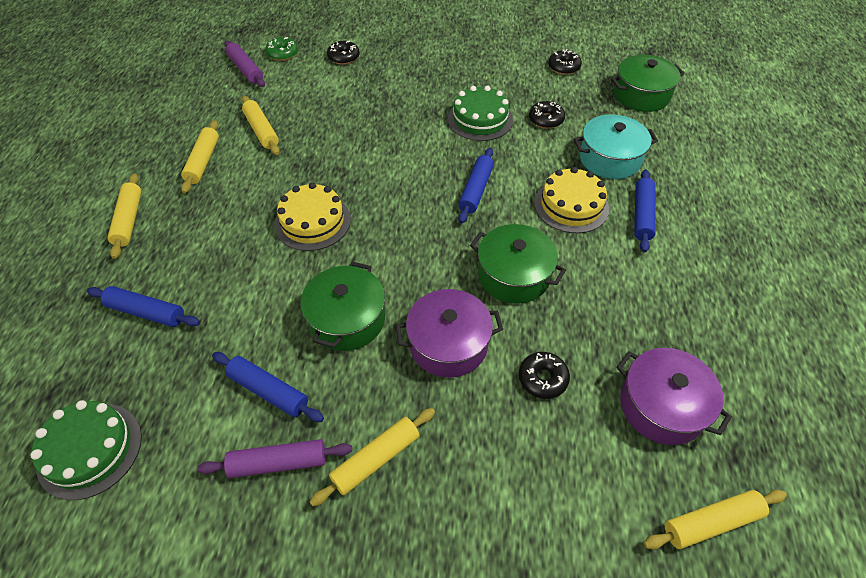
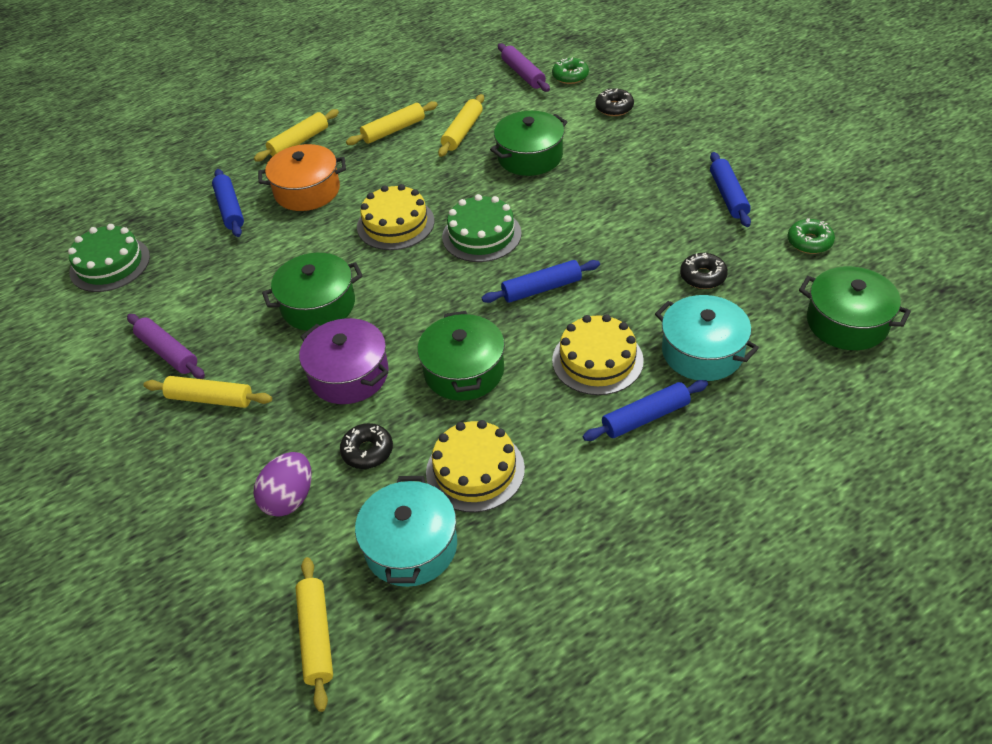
camera: 55 degrees right, 5 degrees down
(199, 249) = (307, 191): none -> orange pot
(246, 69) = (523, 74): purple rolling pin -> purple rolling pin turned 45 degrees counterclockwise
(269, 391) = (219, 309): blue rolling pin -> blue rolling pin (728, 196)
(337, 117) = (530, 156): none -> green pot
(480, 119) = (642, 235): green cake -> green cake (481, 235)
(549, 461) = (289, 498): none -> purple egg
(563, 67) = (809, 242): black donut -> green donut
(617, 325) = (475, 470): none -> yellow cake
(662, 406) = (411, 546): purple pot -> turquoise pot
(711, 522) = (316, 636): yellow rolling pin -> yellow rolling pin turned 45 degrees clockwise

